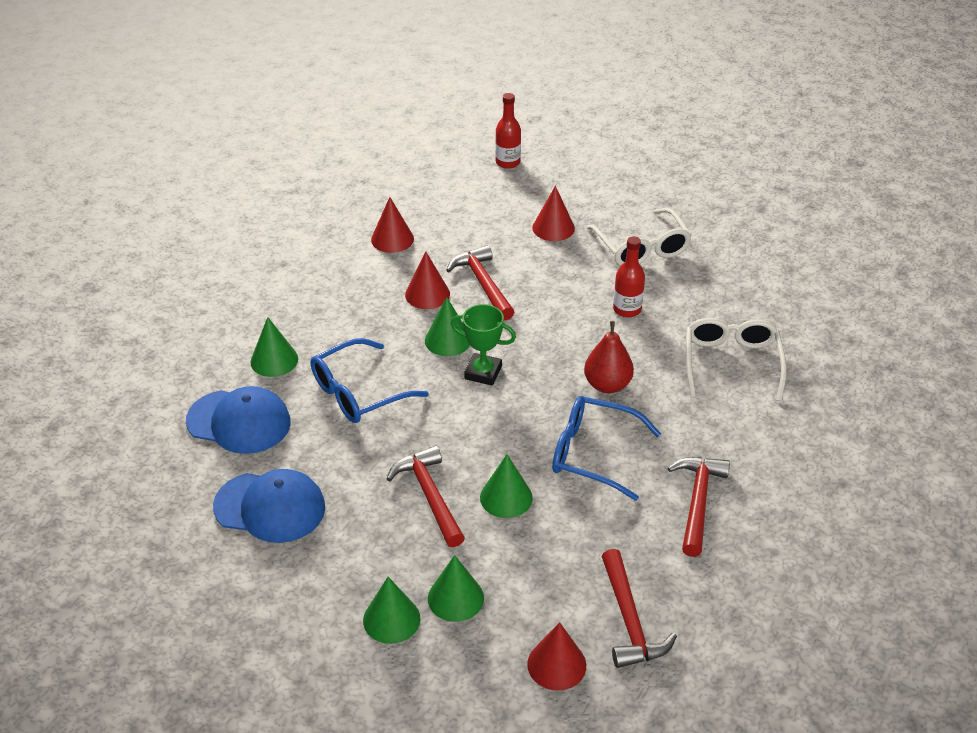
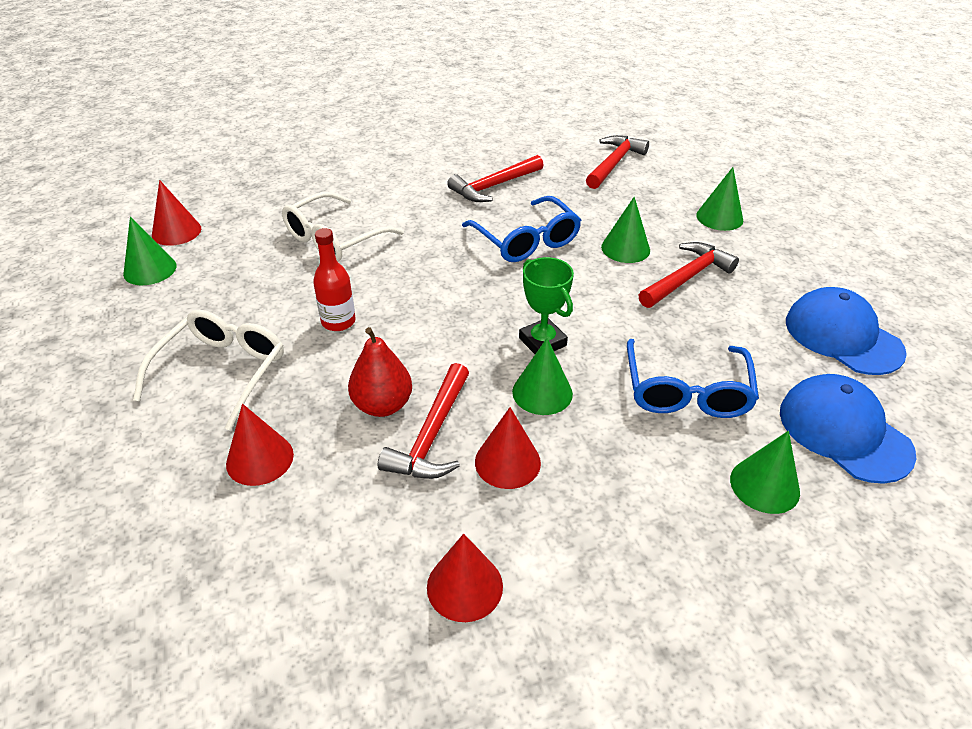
camera: 140 degrees left, 0 degrees up
(358, 392) = (686, 391): blue glasses -> blue glasses turned 90 degrees clockwise
(391, 619) = (776, 227): green cone -> green cone (150, 269)
(429, 495) = (687, 277): red hammer -> red hammer turned 150 degrees counterclockwise
(507, 162) = (138, 628): red bottle -> none
(556, 664) = (681, 167): red cone -> red cone (176, 231)
(607, 385) = (449, 275): red pear -> red pear (382, 405)

